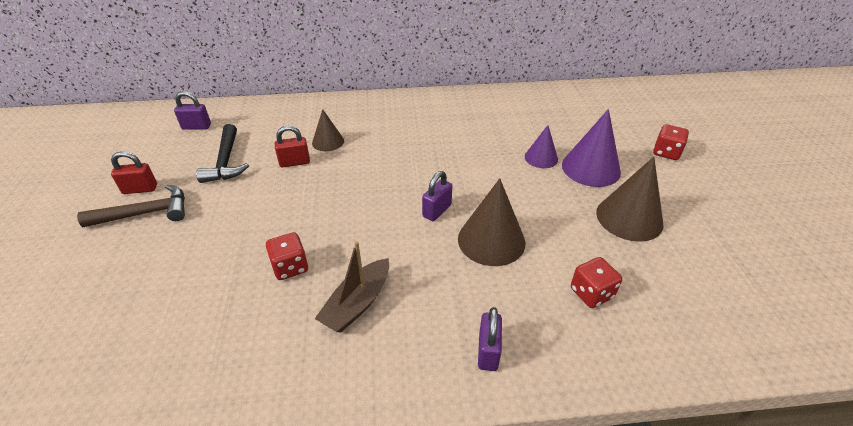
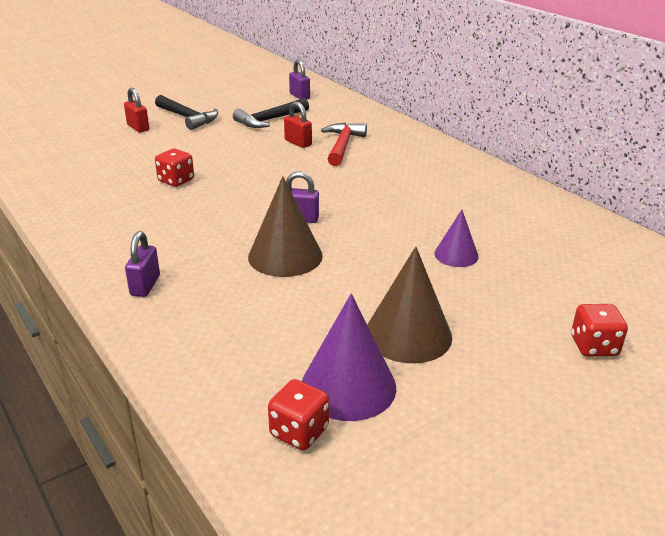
camera: 60 degrees right, 10 degrees down
(140, 189) = (209, 107): red padlock -> red padlock (138, 128)
(146, 213) = (187, 118): brown hammer -> black hammer
(328, 142) = (342, 146): brown cone -> red hammer
(357, 303) = (158, 216): brown boat -> none
(488, 352) = (145, 285): purple padlock -> purple padlock turned 60 degrees counterclockwise
(591, 168) = (477, 291): purple cone -> purple cone (348, 386)
(591, 293) = (257, 327): red dice -> red dice (299, 431)

